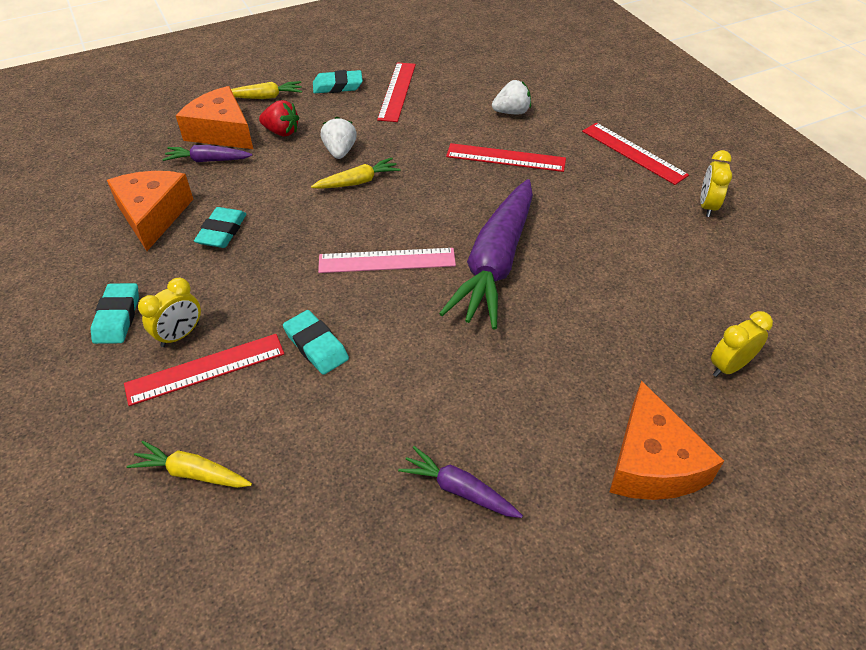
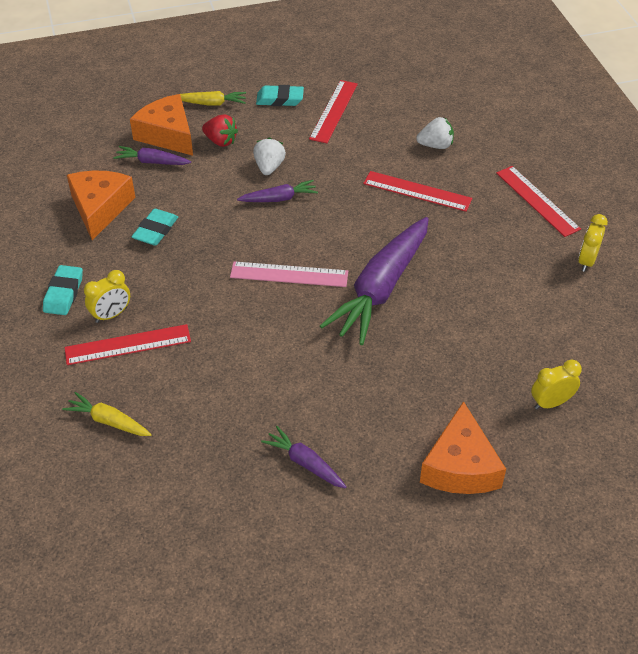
camera: 10 degrees right, 0 degrees up
(316, 346) = (217, 338): turquoise eraser -> none
(357, 182) = (279, 198): yellow carrot -> purple carrot

